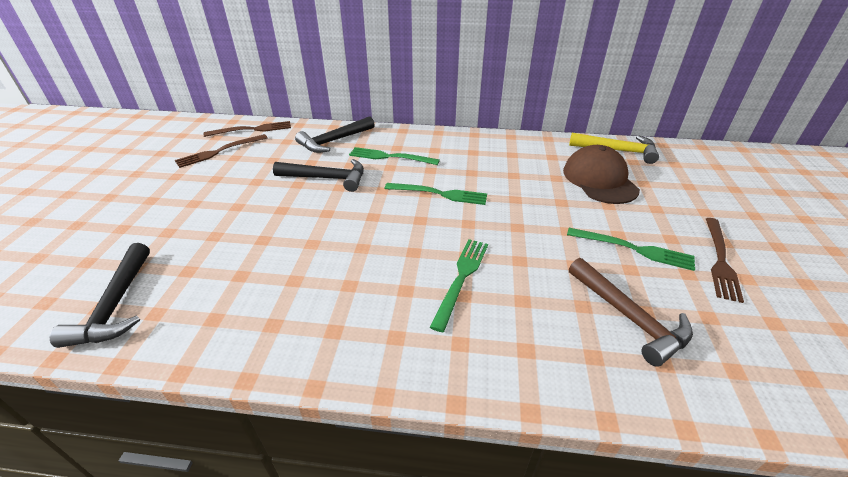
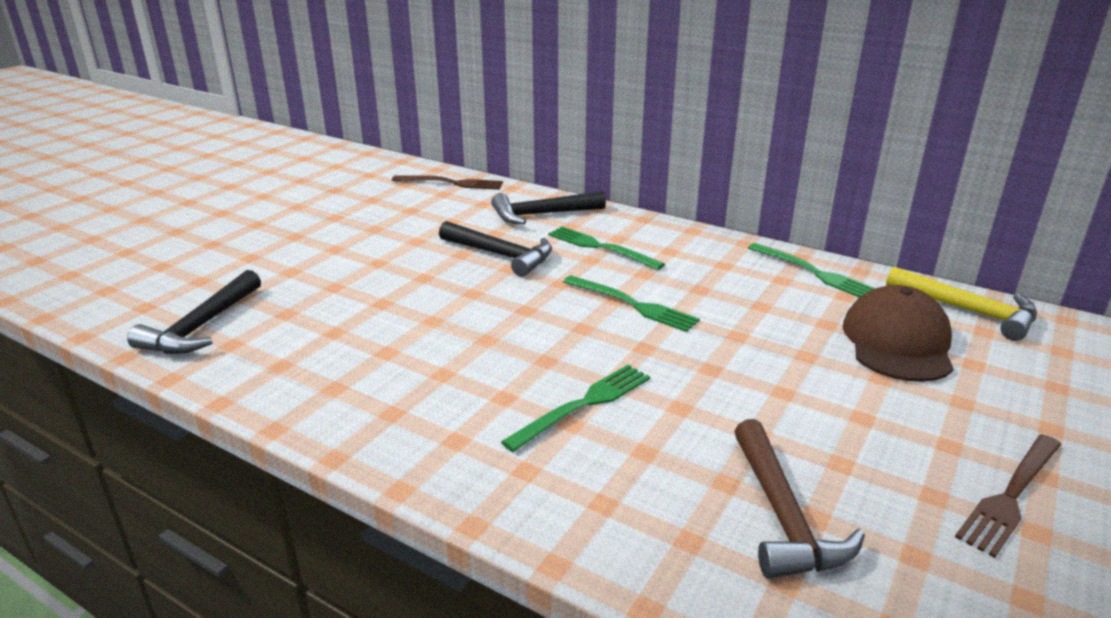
camera: 25 degrees right, 10 degrees down
(219, 151) = (398, 200): brown fork -> none
(633, 249) = (870, 441): green fork -> green fork (814, 273)

